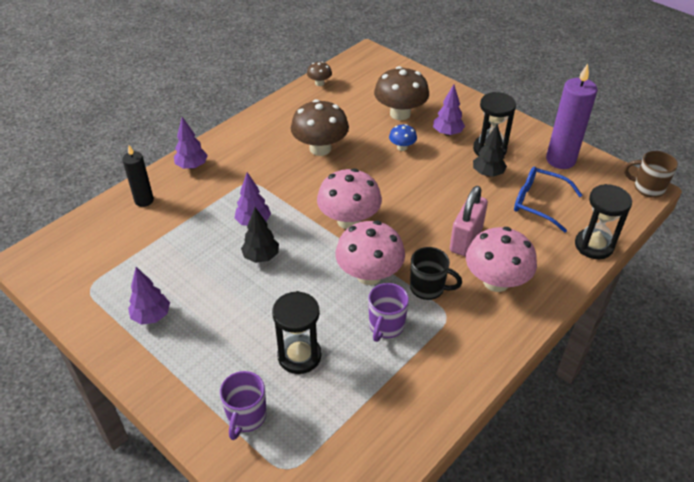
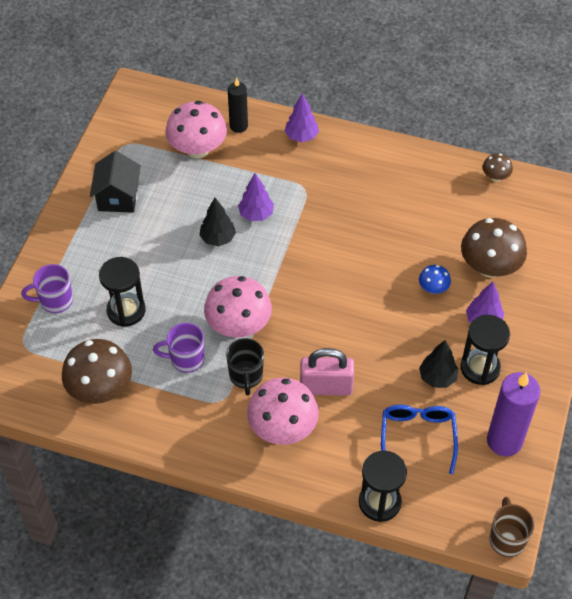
camera: 65 degrees right, 10 degrees up
(151, 316) = (118, 197): purple tree -> black house
(320, 148) = (387, 221): brown mushroom -> brown mushroom (100, 389)
(349, 220) = (298, 284): pink mushroom -> pink mushroom (197, 149)

